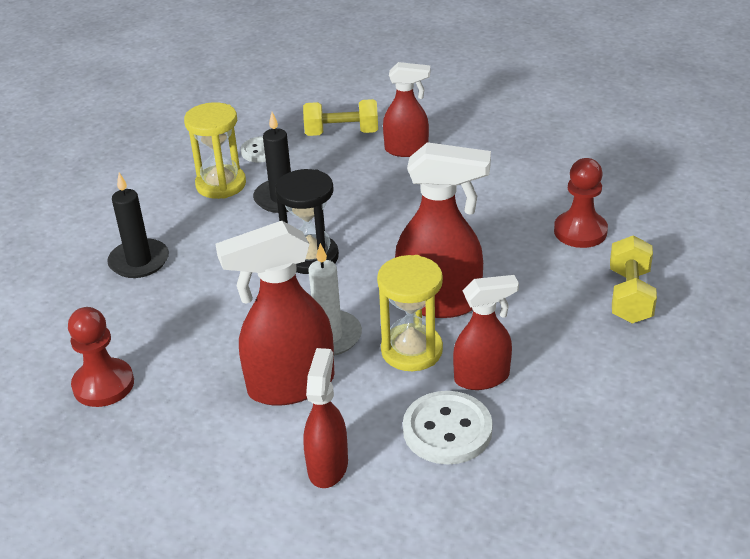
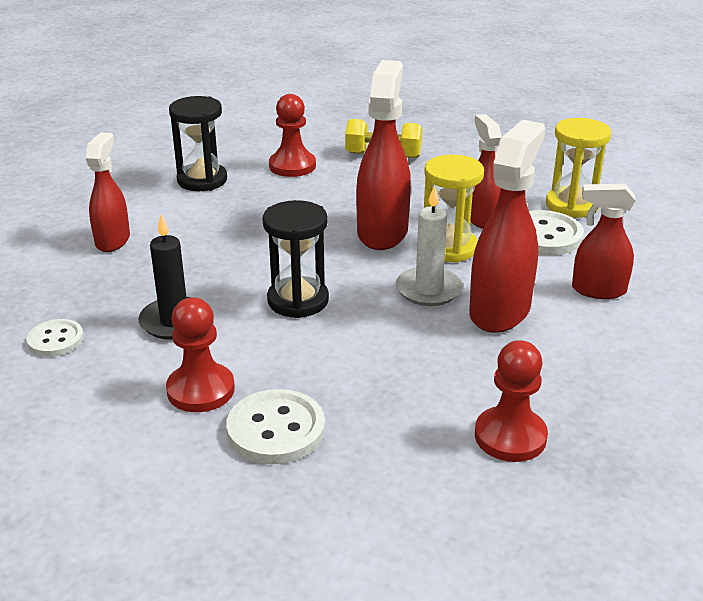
camera: 90 degrees left, 5 degrees down
(139, 261) = (276, 429): black candle -> white button
(191, 222) = (200, 390): none -> red pawn
(221, 185) = (122, 370): yellow hourglass -> yellow hourglass (572, 205)
(290, 386) = (500, 311): red spray bottle -> red spray bottle turned 135 degrees counterclockwise
(342, 133) = (49, 280): yellow dumbbell -> none
(531, 179) = (202, 180): none -> black hourglass

